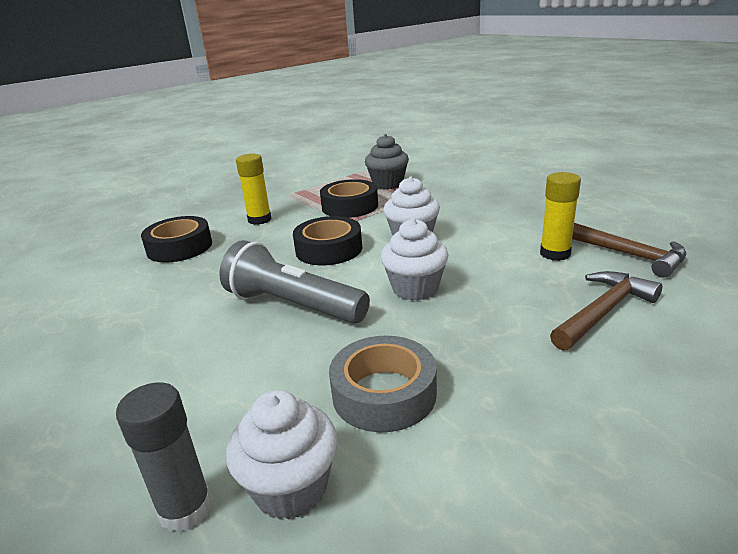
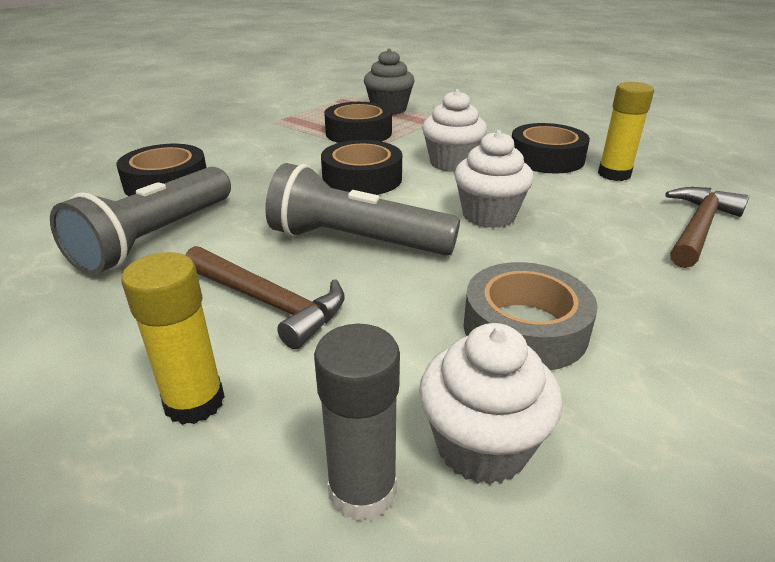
camera: 15 degrees left, 5 degrees up
(149, 293) = (156, 238): none -> grey flashlight
(259, 220) = (255, 149): yellow glue stick -> yellow glue stick (194, 402)
(500, 235) = (546, 158): none -> black tape
(626, 254) = (683, 172): brown hammer -> brown hammer (268, 302)

